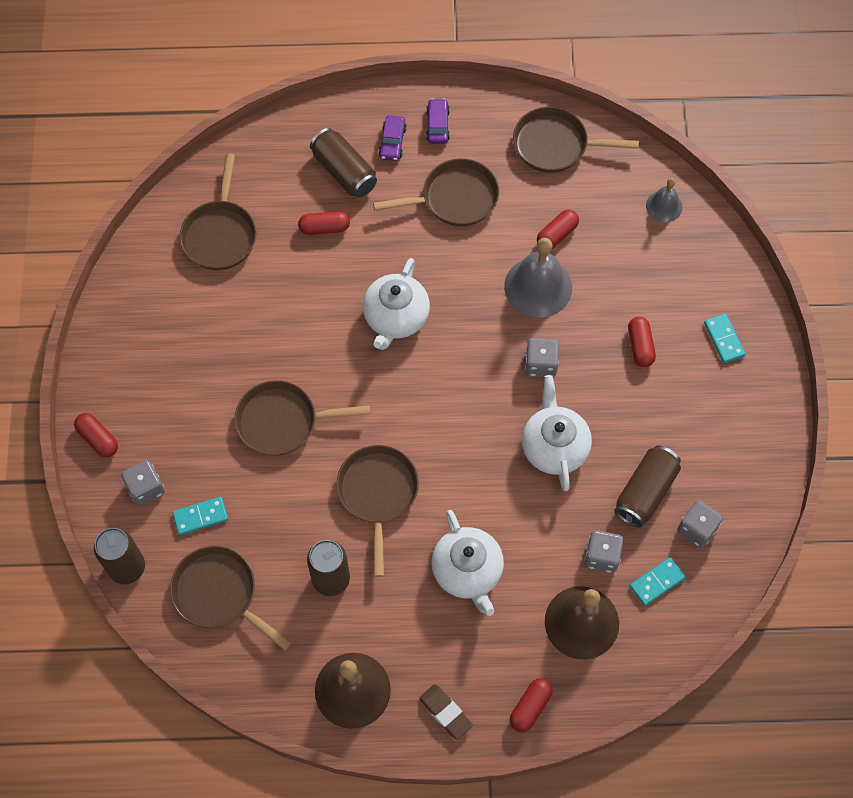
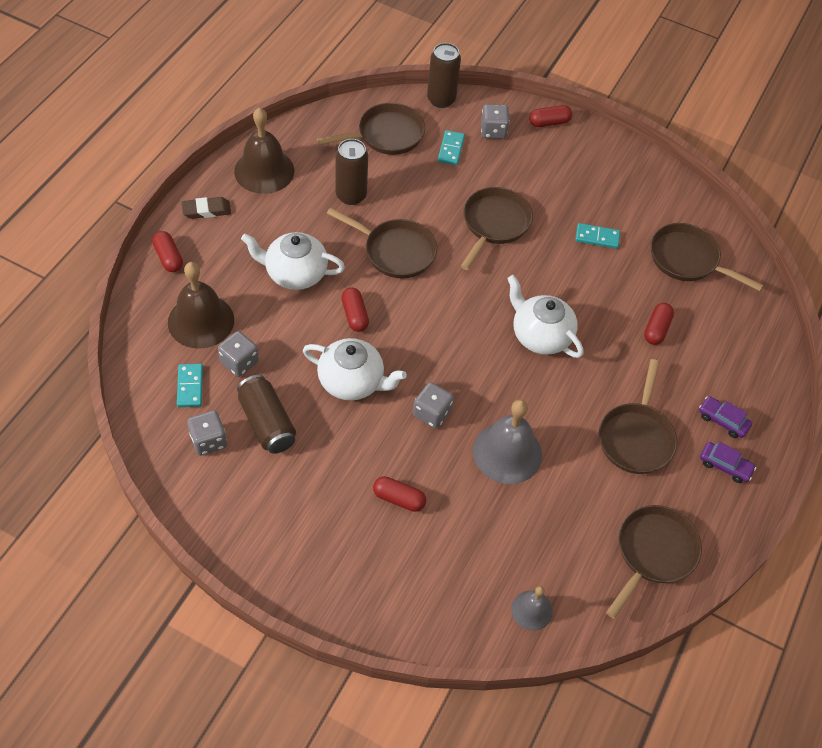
camera: 115 degrees right, 10 degrees down
(344, 172) = (708, 369): brown can -> none
(557, 235) = (552, 497): red capsule -> red capsule (354, 315)
(724, 339) = (359, 573): turquoise domino -> turquoise domino (597, 237)

